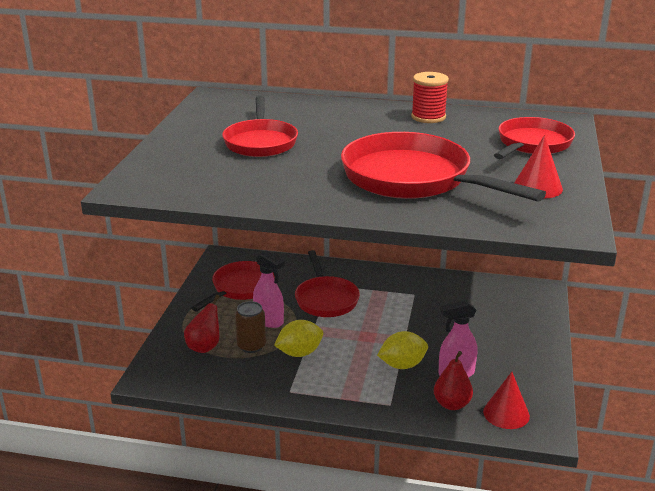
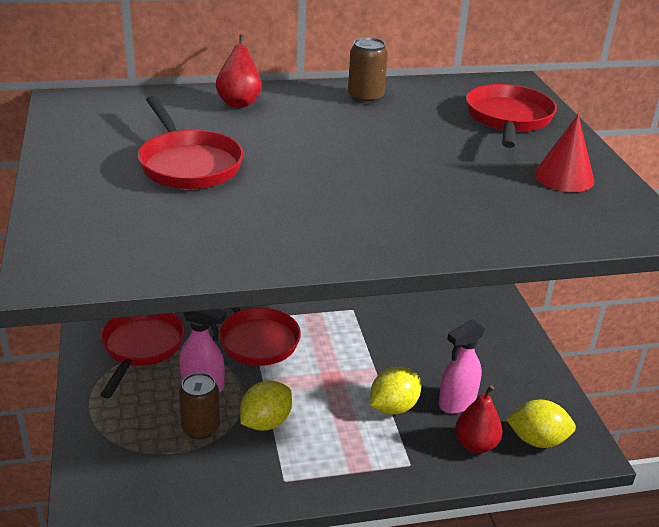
camera: 25 degrees left, 5 degrees up
(204, 347) = (140, 445): red pear -> red pear (239, 103)
(413, 179) = (421, 189): red pan -> none
(428, 117) = (365, 98): red spool -> brown can
(506, 413) = (537, 440): red cone -> yellow lemon

